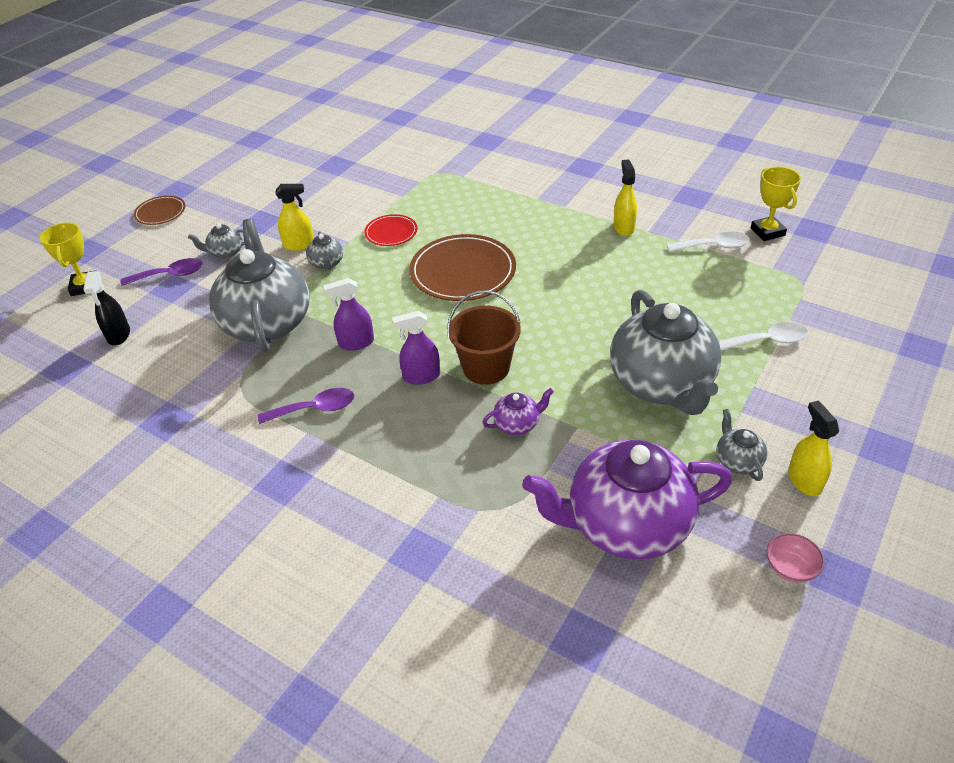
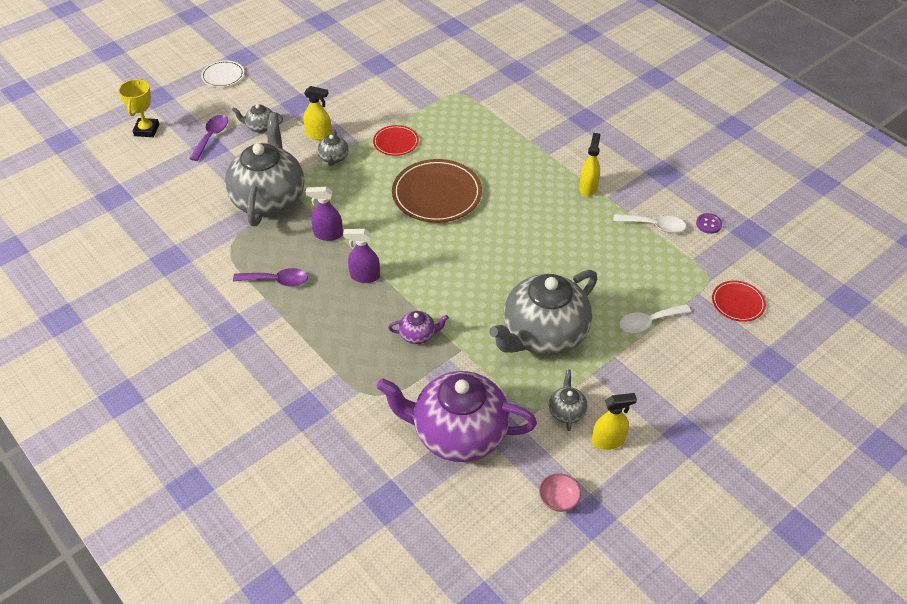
camera: 15 degrees right, 5 degrees up
(119, 335) = (158, 180): black spray bottle -> none
(160, 212) = (223, 76): brown plate -> white plate
(170, 275) = (211, 136): purple spoon -> purple spoon turned 75 degrees counterclockwise
(486, 368) = (416, 283): brown bucket -> none
(661, 385) = (543, 335): grey teapot -> grey teapot turned 45 degrees clockwise
(767, 232) = (708, 224): yellow trophy -> purple button
(767, 341) = (648, 322): white spoon -> white spoon turned 150 degrees clockwise
(804, 480) = (608, 440): yellow spray bottle -> yellow spray bottle turned 75 degrees clockwise
(846, 297) = (738, 303): none -> red plate

